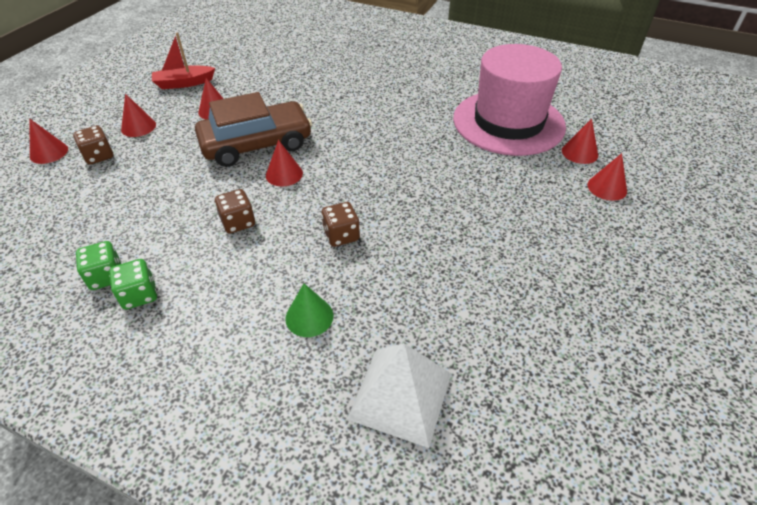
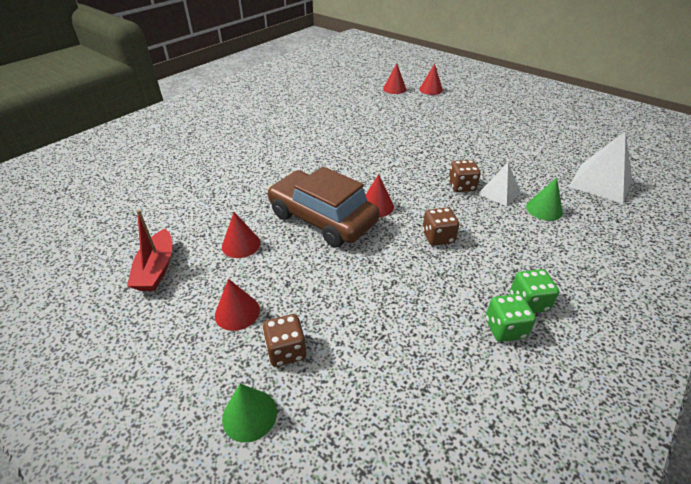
camera: 75 degrees left, 5 degrees down
(49, 152) = (249, 415): red cone -> green cone
(256, 144) = (322, 218): brown car -> brown car turned 45 degrees counterclockwise
(336, 271) = (499, 192): none -> white pyramid
(508, 122) = (350, 102): pink hat -> none

